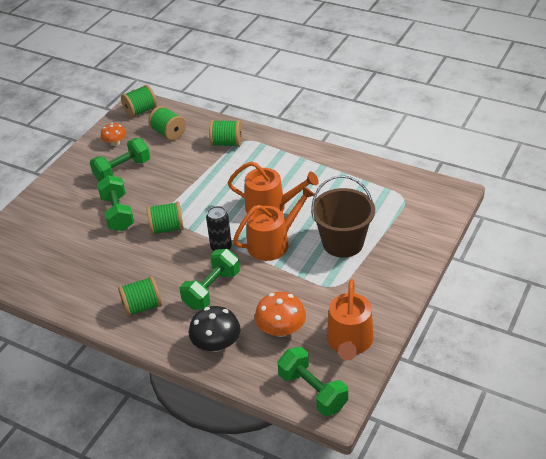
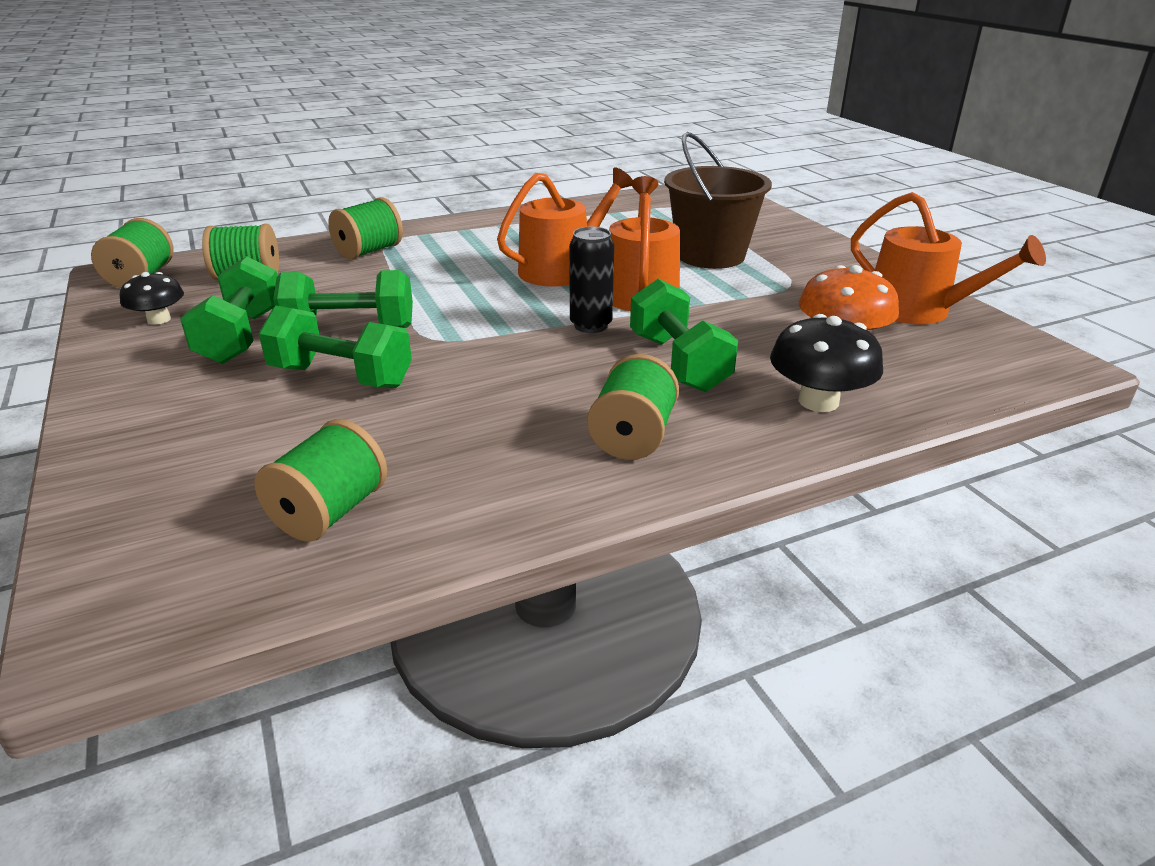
camera: 55 degrees left, 10 degrees down
(115, 143) = (159, 319): orange mushroom -> black mushroom
(167, 228) = (467, 349): green spool -> green spool (330, 512)
(312, 391) = (1005, 364): green dumbbell -> green dumbbell (350, 329)

